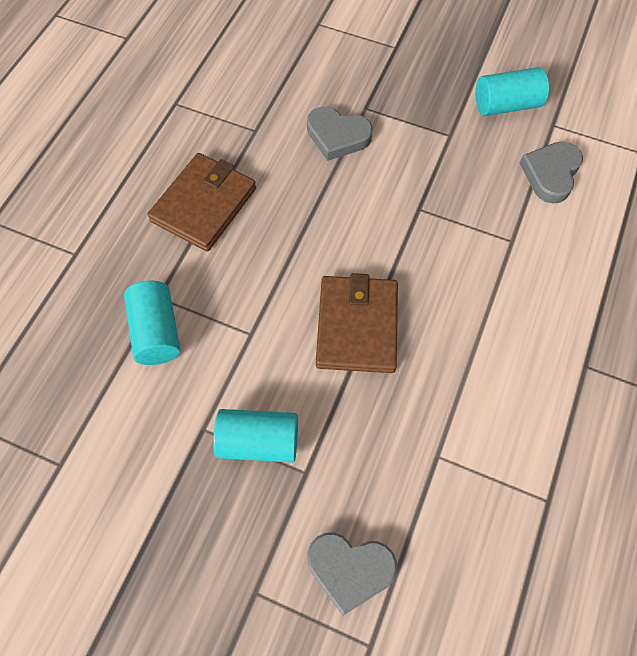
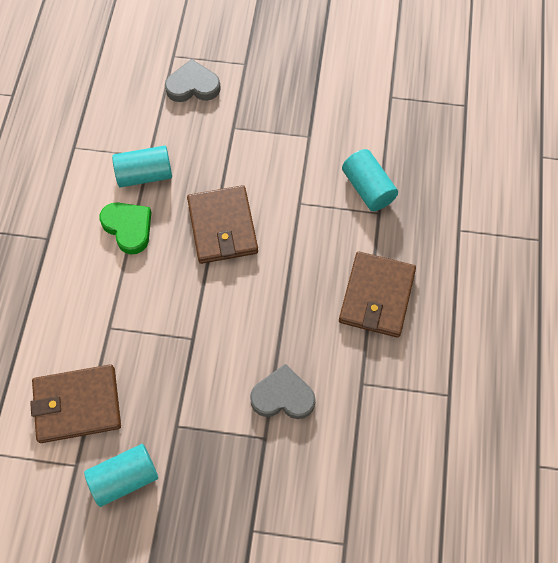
camera: 165 degrees right, 0 degrees up
(258, 441) = (269, 137): turquoise cylinder -> turquoise cylinder (145, 175)
(478, 354) = (128, 228): none -> green heart
(550, 174) = (77, 405): grey heart -> brown wallet

